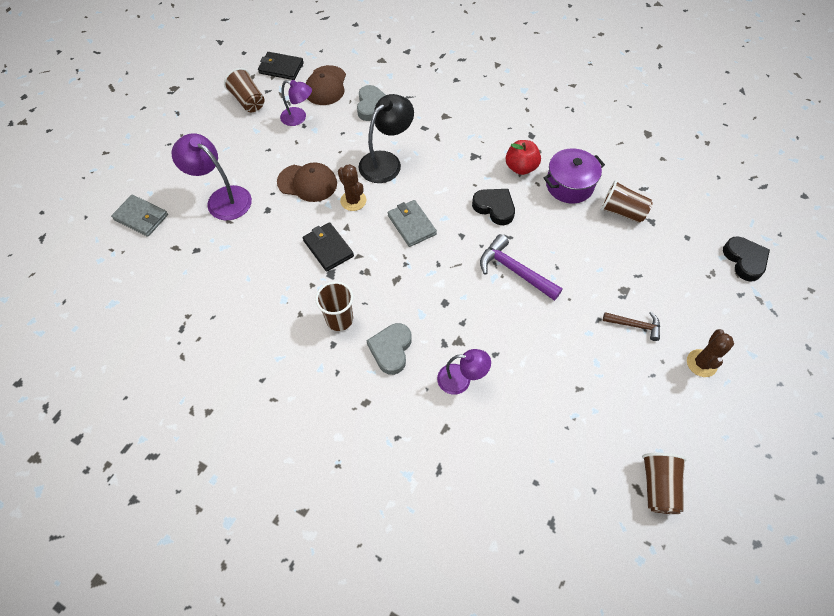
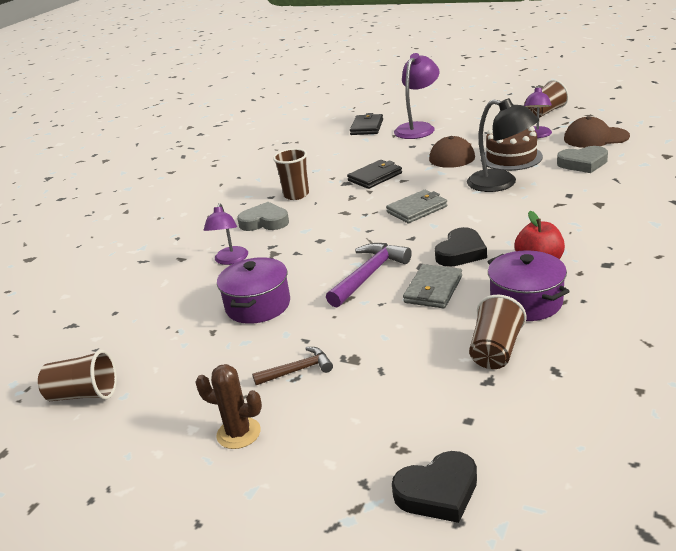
camera: 90 degrees right, 30 degrees down
(141, 217) = (387, 108): grey wallet -> grey wallet (433, 289)
(281, 68) = (604, 115): black wallet -> black wallet (367, 127)
(337, 144) = (511, 158): none -> brown cake
(353, 201) = (438, 177): brown cactus -> none
(545, 353) = (258, 305): none -> purple pot
(635, 325) = (298, 370): brown hammer -> brown hammer turned 120 degrees counterclockwise

